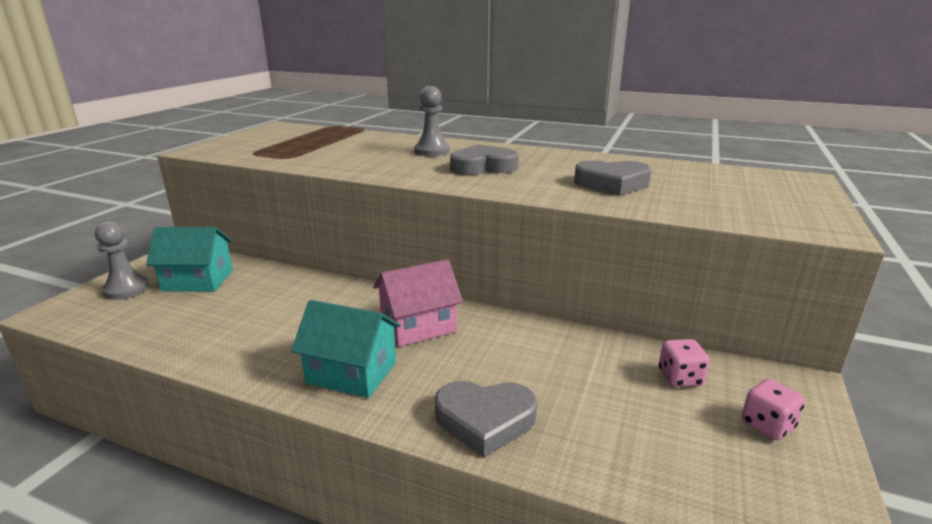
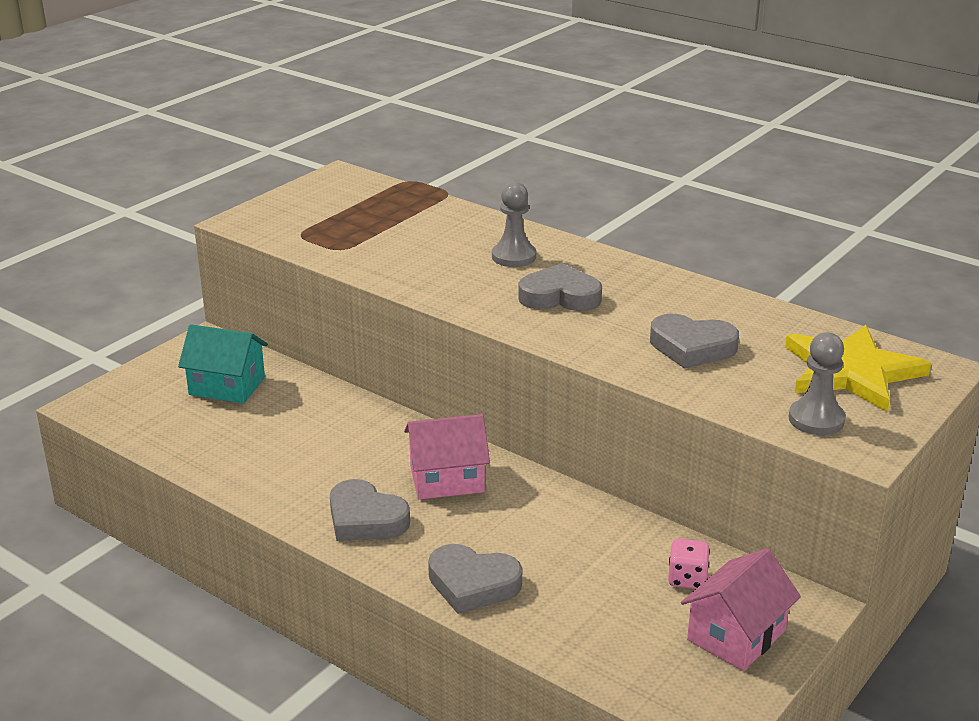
camera: 15 degrees right, 5 degrees up
(126, 289) = (154, 387): grey pawn -> grey pawn (816, 419)
(352, 372) = (365, 519): turquoise house -> grey heart
(746, 185) = (851, 372): none -> yellow star
(767, 425) = (736, 635): pink dice -> pink house

